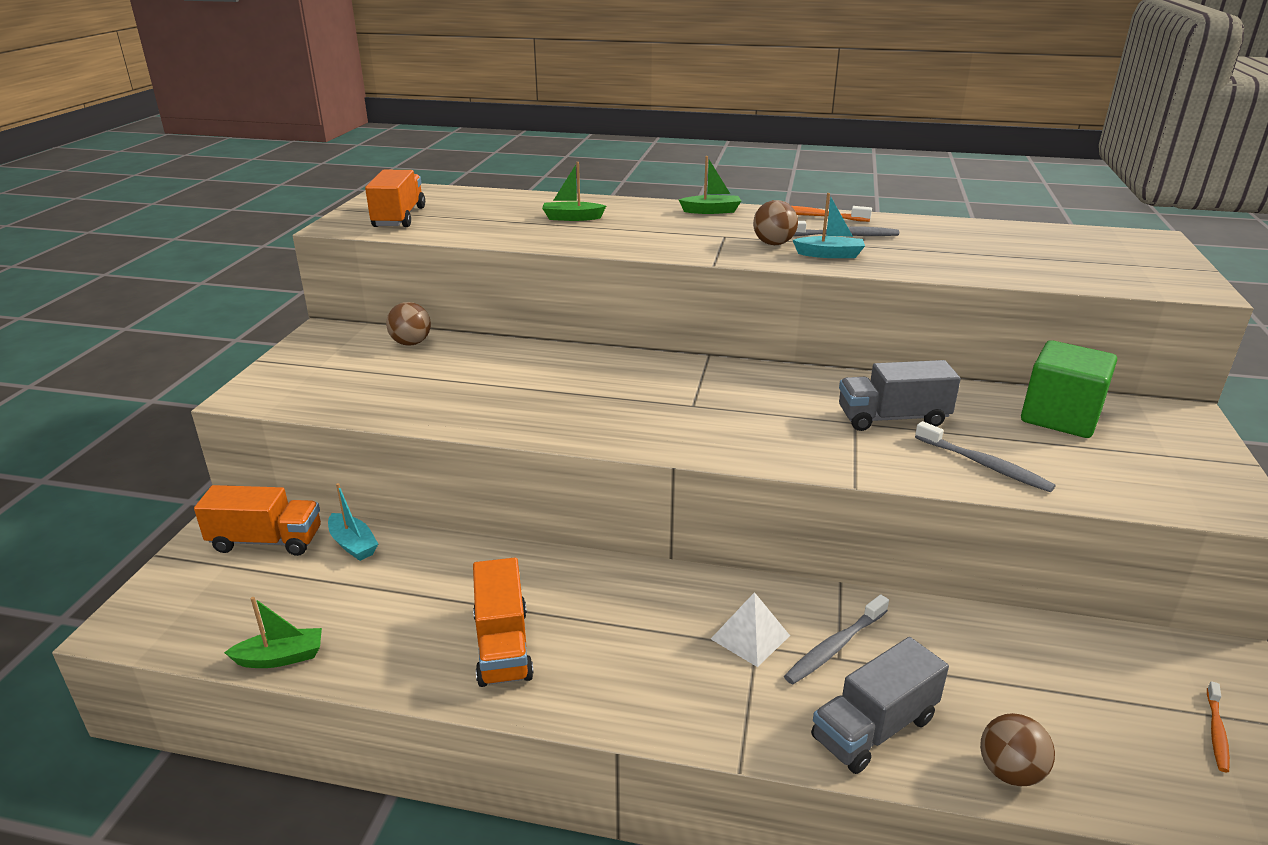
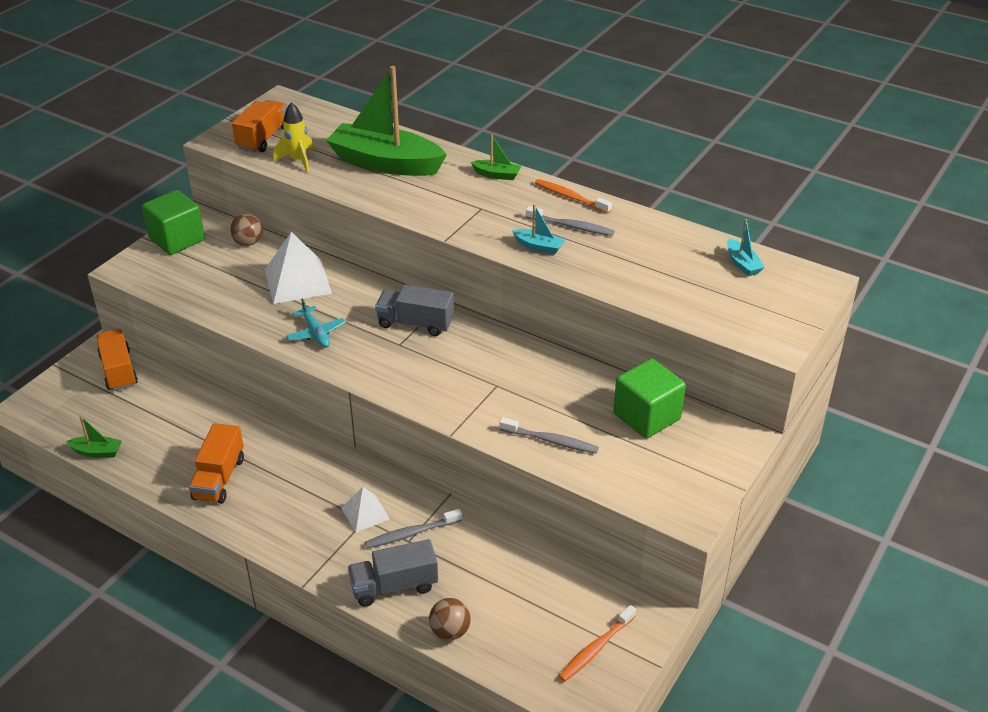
camera: 20 degrees right, 10 degrees up
(266, 541) = (119, 371): orange truck -> orange truck turned 135 degrees counterclockwise
(309, 355) = (177, 239): none -> green cube
(353, 544) = (167, 386): turquoise boat -> turquoise boat (742, 264)
(460, 228) = (298, 161): none -> yellow rocket
(506, 368) = (298, 281): none -> white pyramid
(572, 218) = (385, 163): green boat -> green boat, size x2.44
(573, 414) = (316, 333): none -> turquoise plane
(773, 244) = (509, 225): brown ball -> none
(892, 418) = (525, 388): grey truck -> grey truck (415, 323)
(984, 465) = (551, 441): grey toothbrush -> grey toothbrush turned 45 degrees counterclockwise
(1216, 732) = (596, 648): orange toothbrush -> orange toothbrush, size x1.54

